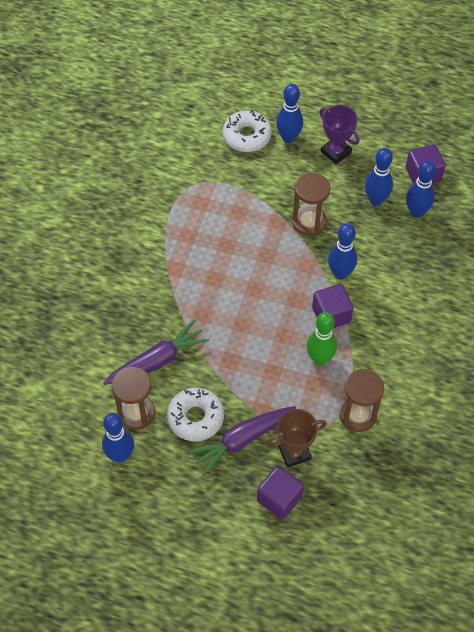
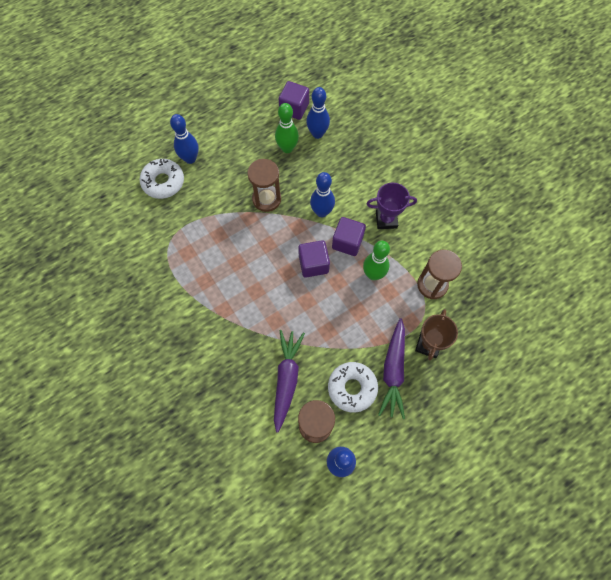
camera: 50 degrees left, 10 degrees up
(279, 498) = (454, 381): purple cube -> purple cube (313, 264)
(336, 152) = (229, 141): purple trophy -> purple trophy (386, 220)
(376, 200) = (287, 148): blue bowling pin -> green bowling pin

